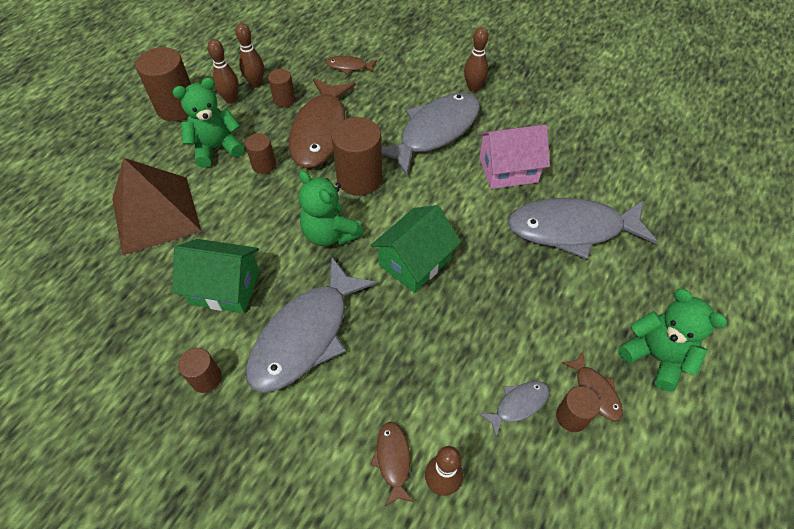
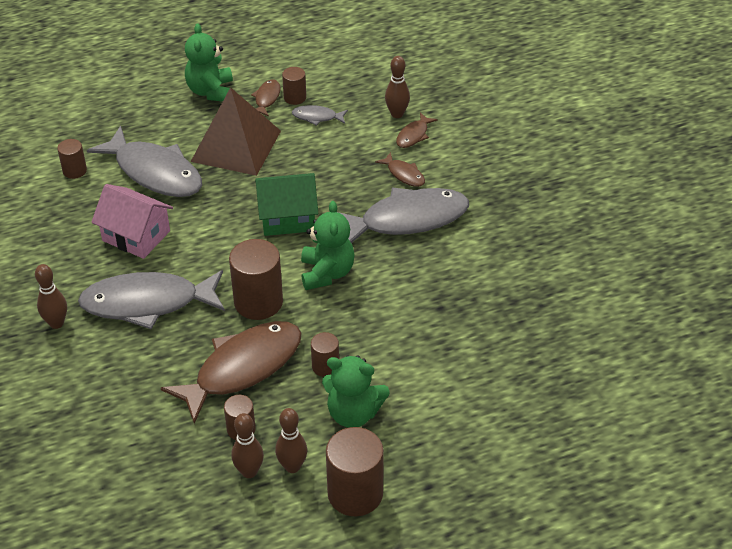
camera: 140 degrees left, 10 degrees down
(156, 214) = (455, 376): brown pyramid -> brown pyramid (236, 146)
(206, 378) = (494, 233): brown cylinder -> brown cylinder (74, 171)
(225, 287) = (439, 282): green house -> none
(349, 67) = (135, 429): brown fish -> brown fish (404, 174)

